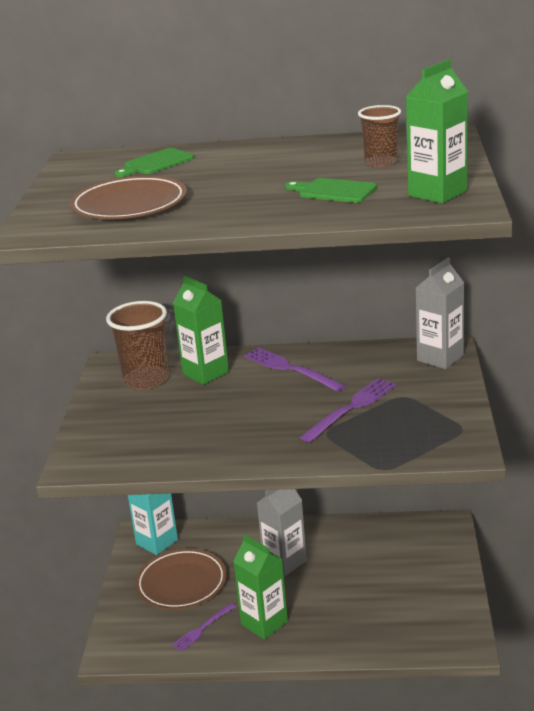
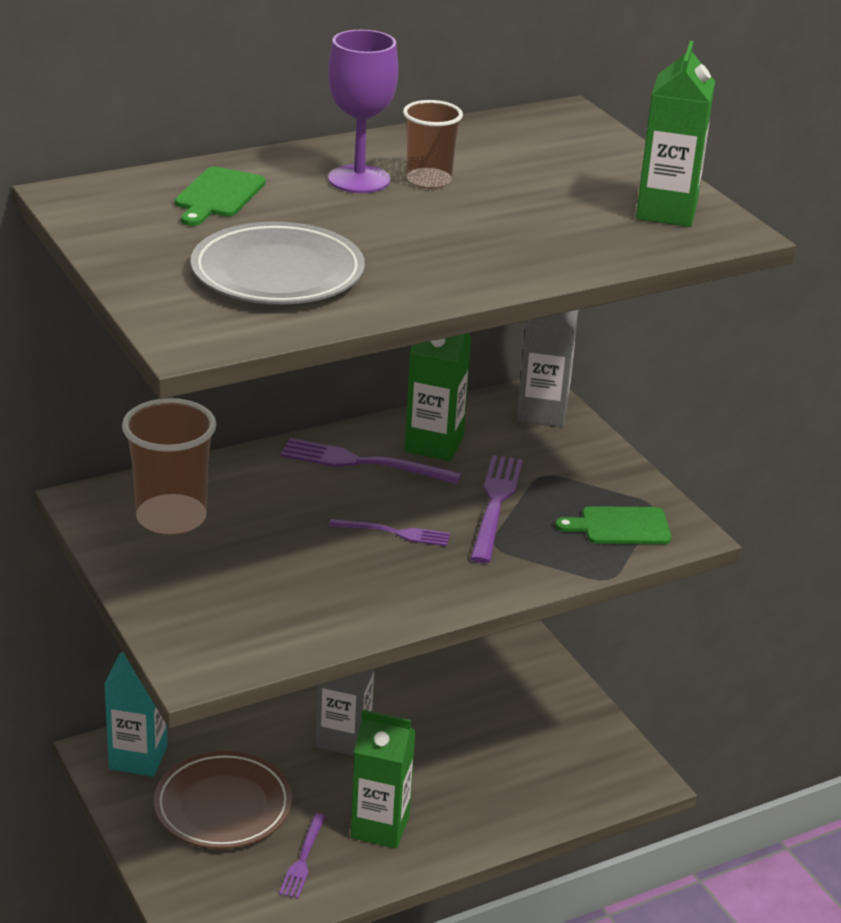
camera: 35 degrees left, 5 degrees up
(129, 204) = (277, 273): brown plate -> grey plate
(205, 373) = (250, 491): green carton -> green carton (434, 444)
(252, 161) = (359, 179): none -> purple goblet
(268, 413) = (394, 533): none -> purple fork
(333, 191) = (534, 221): green cutting board -> green cutting board (620, 527)
(381, 163) = (538, 168): brown cup -> brown cup (428, 180)

